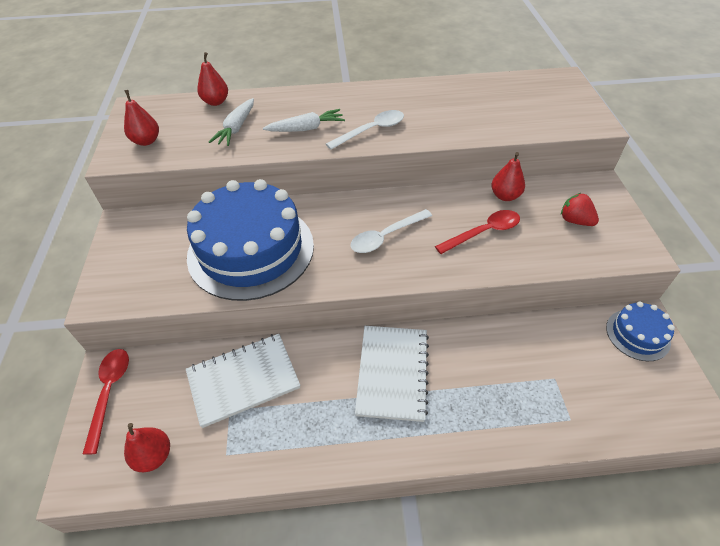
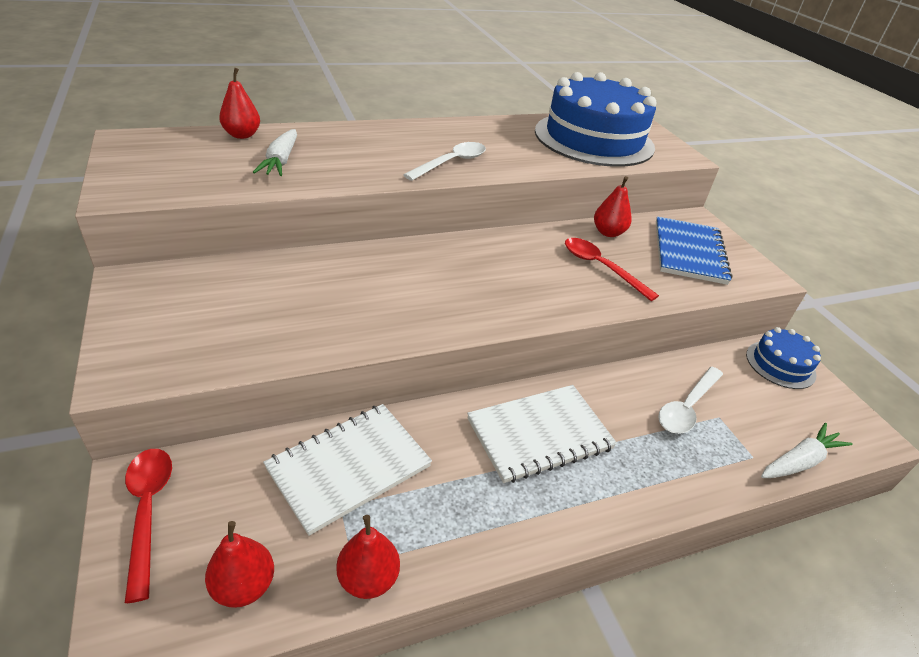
camera: 20 degrees left, 10 degrees down
(146, 141) = (158, 175): red pear -> red pear (368, 578)
(251, 250) = (329, 301): blue cake -> blue cake (594, 139)
(306, 128) = (372, 161): white carrot -> white carrot (799, 461)
(386, 236) = (494, 277): white spoon -> white spoon (687, 407)
(392, 373) = (539, 434): white notebook -> white notebook turned 75 degrees clockwise
(483, 232) = (601, 268): red spoon -> red spoon turned 90 degrees counterclockwise
(575, 221) = (689, 252): red strawberry -> blue notebook

